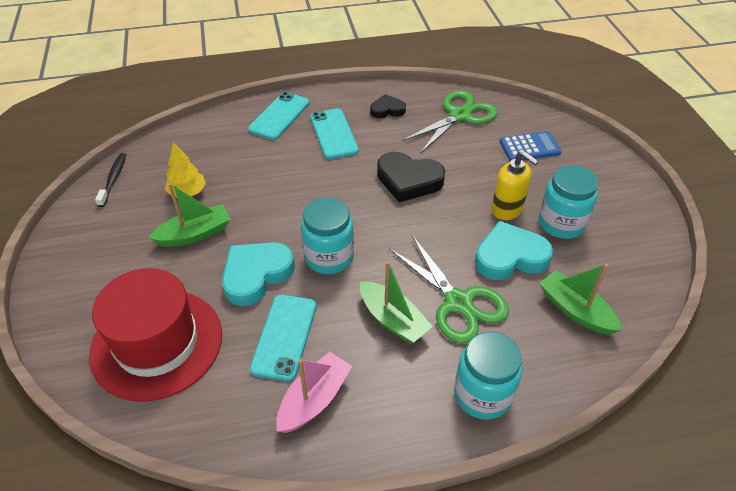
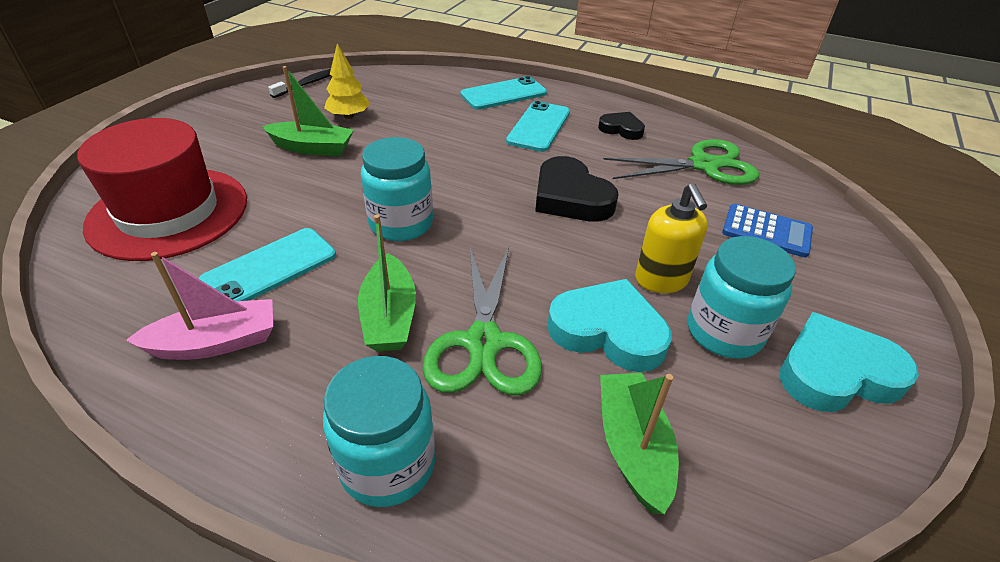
camera: 35 degrees right, 5 degrees down
(256, 275) = (317, 204): turquoise heart -> turquoise heart (836, 372)

